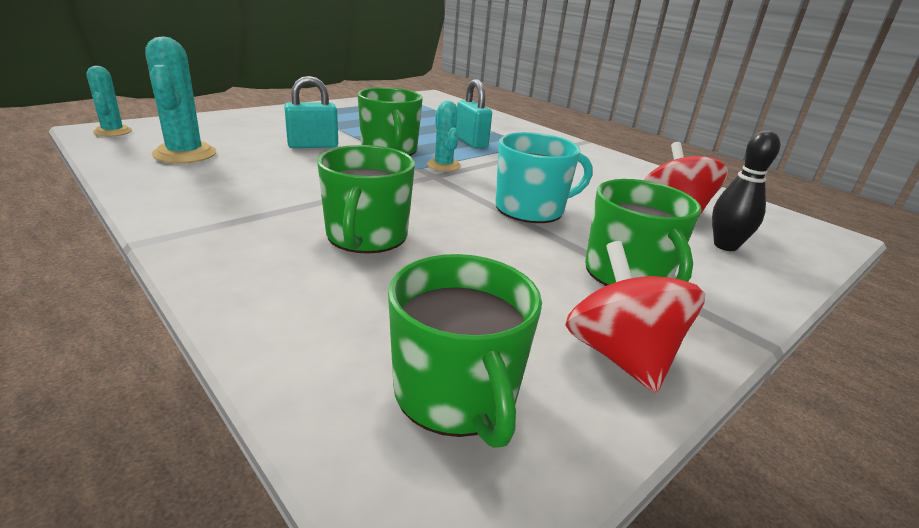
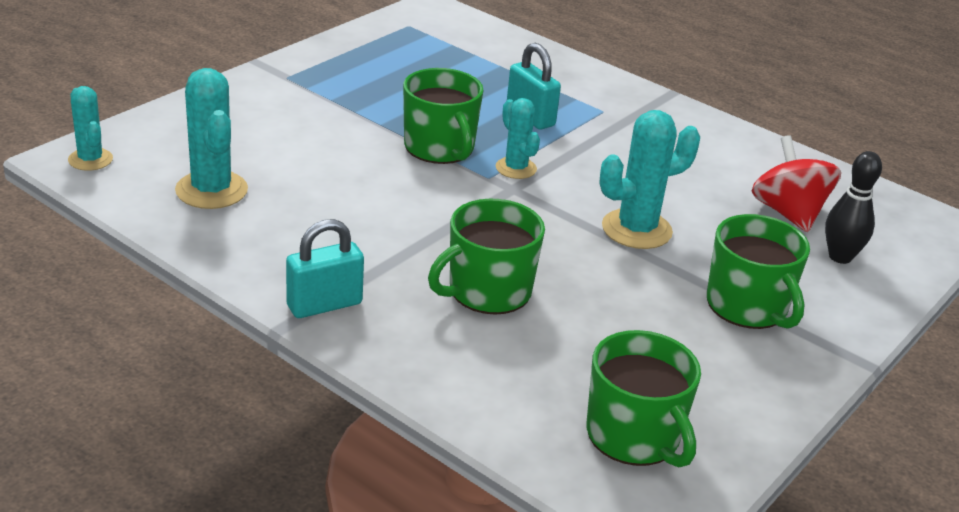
camera: 10 degrees left, 5 degrees up
(313, 146) = (345, 152): turquoise padlock -> turquoise padlock (324, 305)
(366, 236) = (488, 291): green mug -> green mug turned 60 degrees clockwise
(531, 209) = (636, 229): turquoise mug -> turquoise cactus
(620, 355) = (750, 390): red spinning top -> none

